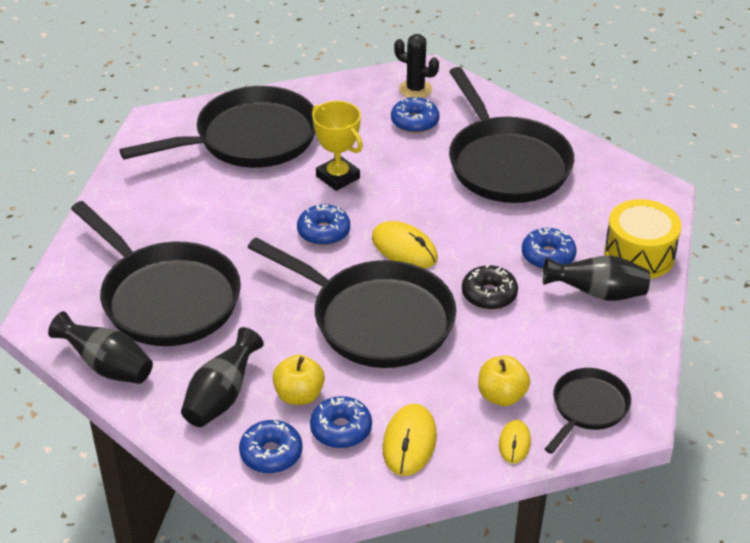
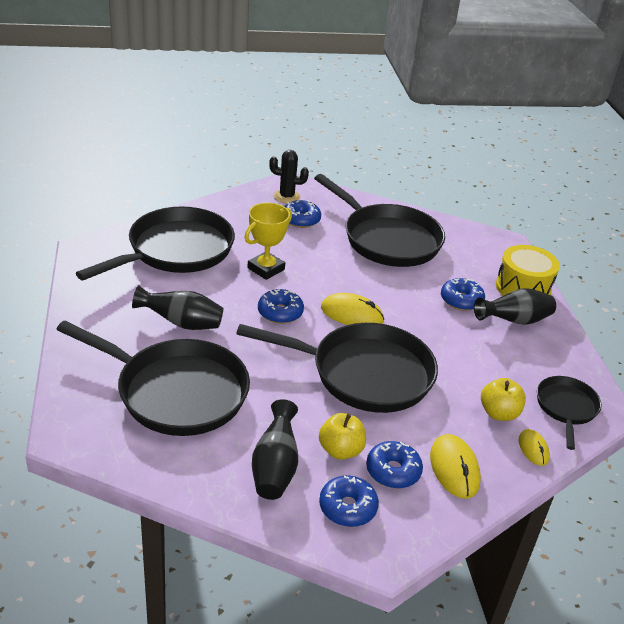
camera: 25 degrees left, 5 degrees down
(107, 366) = (154, 464): black vase -> black vase (182, 323)
(338, 177) = (266, 269): yellow trophy -> yellow trophy turned 75 degrees counterclockwise
(489, 294) = (438, 337): black donut -> none

